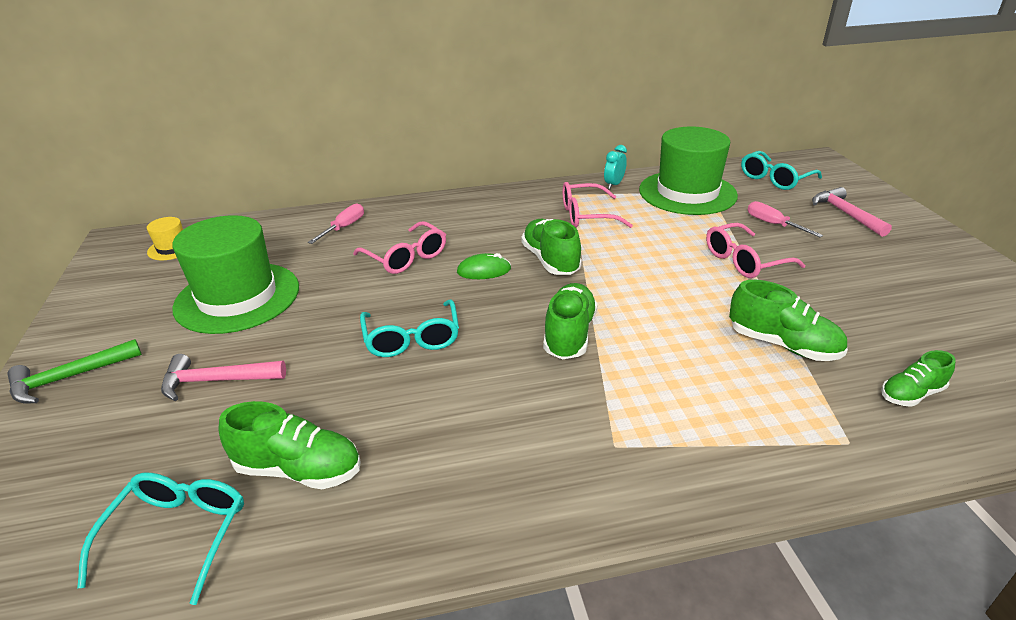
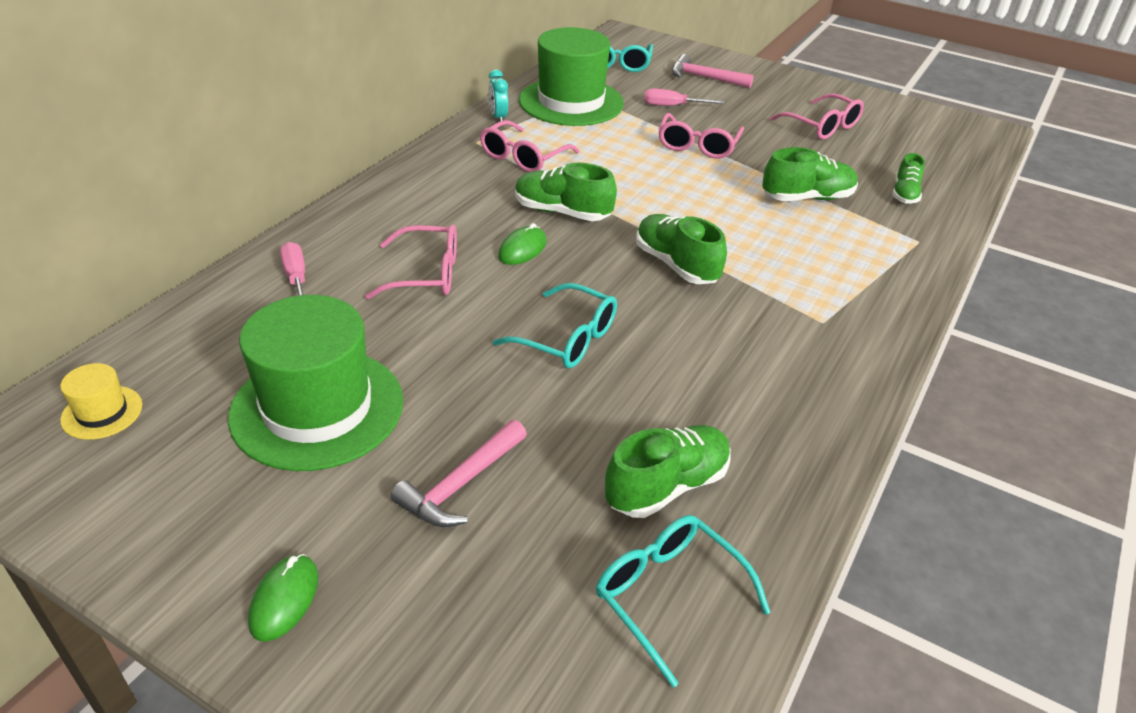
camera: 50 degrees left, 5 degrees up
(69, 378) = (284, 599): green hammer -> green mouse
(913, 296) = (822, 126): none -> pink glasses

